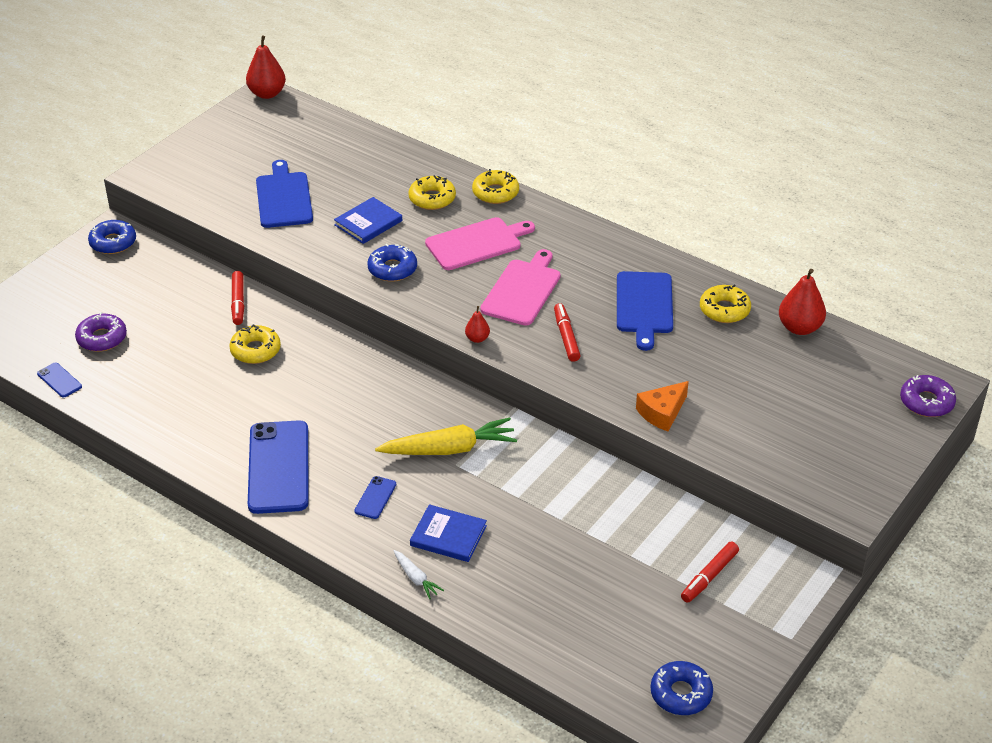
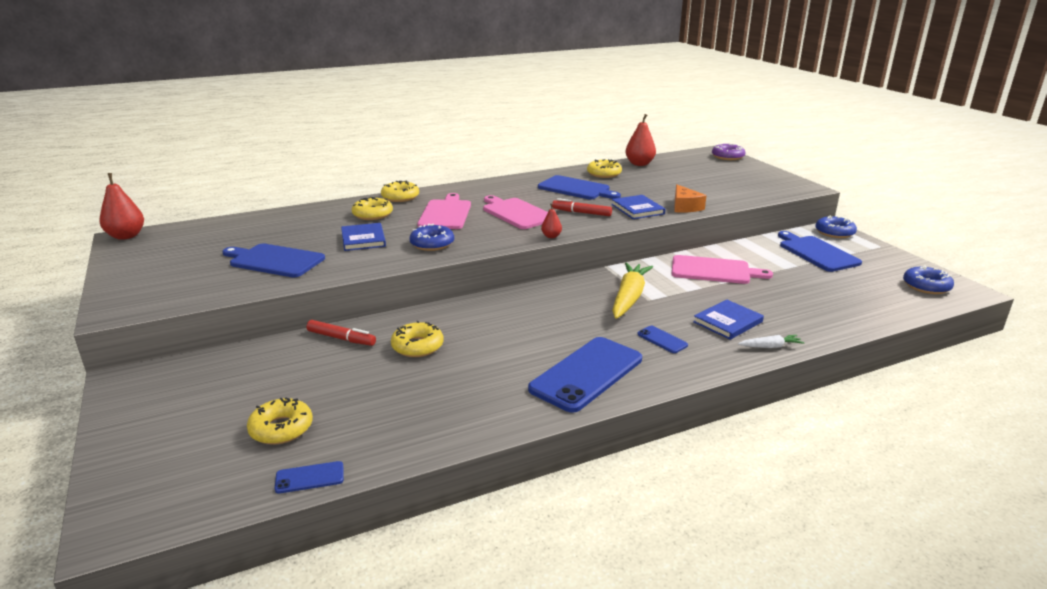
camera: 60 degrees left, 15 degrees down
(102, 338) = (281, 428): purple donut -> yellow donut
(113, 242) = (143, 383): blue donut -> blue donut (834, 232)
(279, 467) = (586, 374): blue phone -> blue phone turned 75 degrees counterclockwise
(573, 496) = (714, 270): none -> pink cutting board
(618, 376) = (637, 209): none -> blue book
(709, 576) = (816, 253): red marker -> blue cutting board

